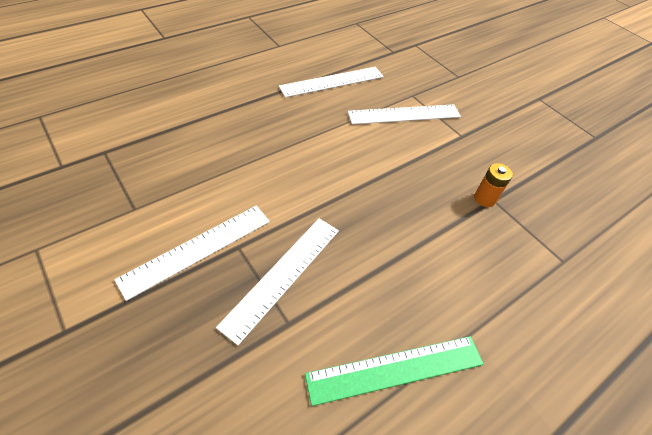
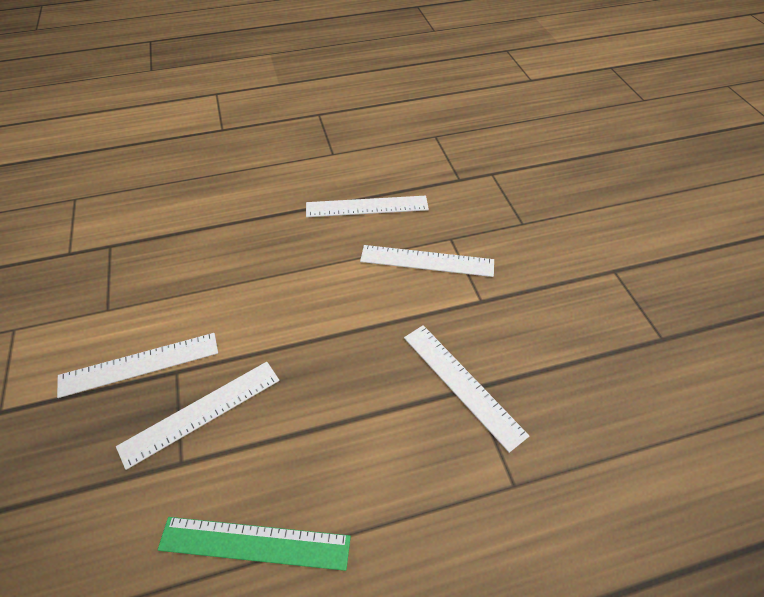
camera: 25 degrees right, 0 degrees up
(484, 199) = (462, 384): orange battery -> white ruler

